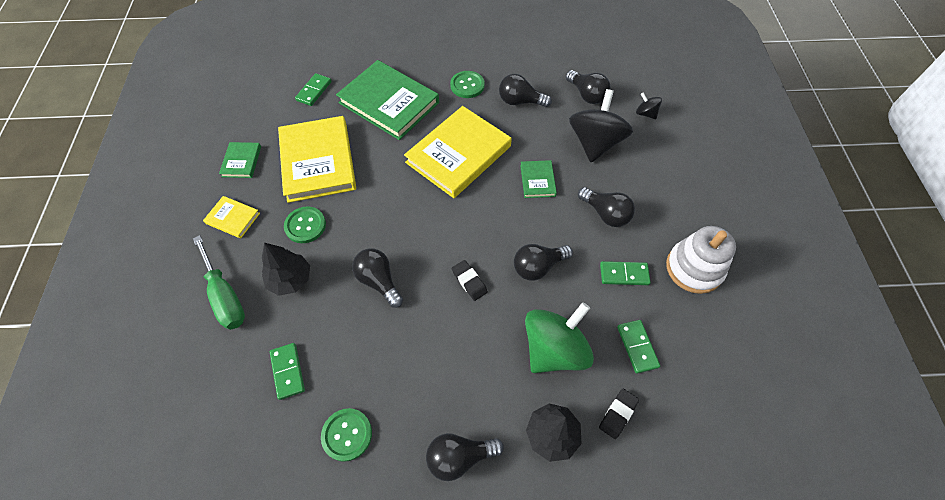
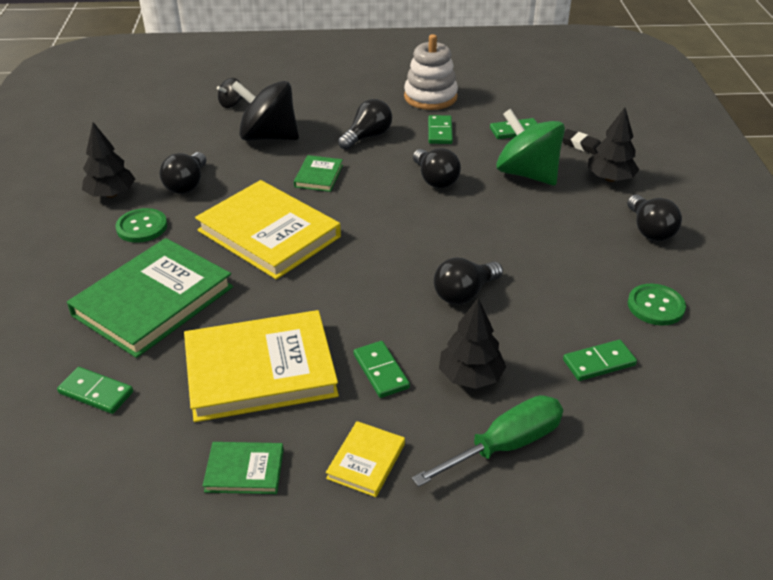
camera: 90 degrees left, 20 degrees down
(305, 225) = (381, 371): green button -> green domino
(469, 281) = (457, 225): black eraser -> none
(505, 64) = (111, 194): none -> black tree
(537, 180) = (318, 176): green book -> green book turned 75 degrees counterclockwise
(586, 95) = (191, 137): black light bulb -> none

